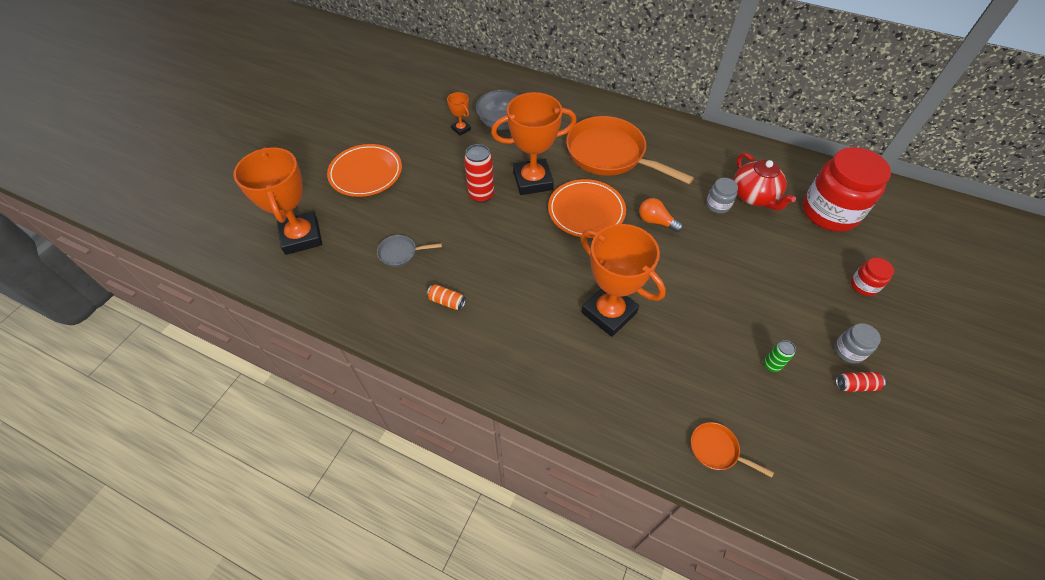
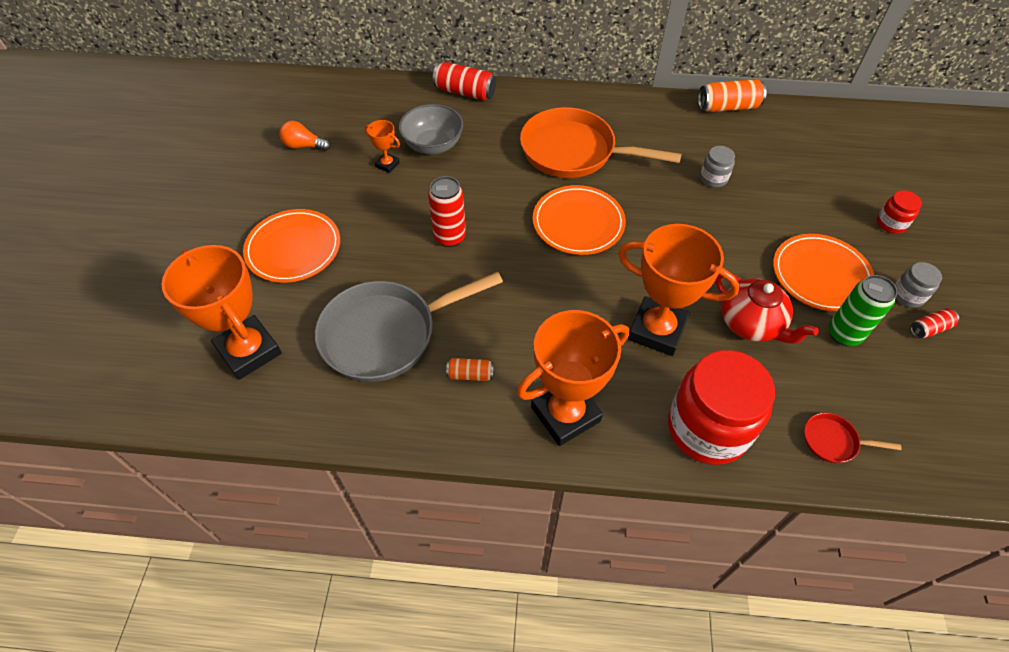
camera: 20 degrees left, 0 degrees up
(400, 253) = (386, 334): grey pan -> grey pan, size x2.37
(533, 181) = (501, 204): orange trophy -> orange trophy (565, 414)
(546, 89) = (465, 92): none -> red can
(656, 221) = (658, 214): orange light bulb -> orange light bulb (304, 146)
(716, 450) = (833, 441): orange pan -> red pan
(754, 196) = (745, 159): red teapot -> red teapot (751, 324)
(760, 150) = (728, 107): none -> orange can
(771, 365) = (844, 334): green can -> green can, size x1.78
(775, 310) = (821, 275): none -> orange plate
(829, 212) = (825, 156): red jar -> red jar (707, 428)

